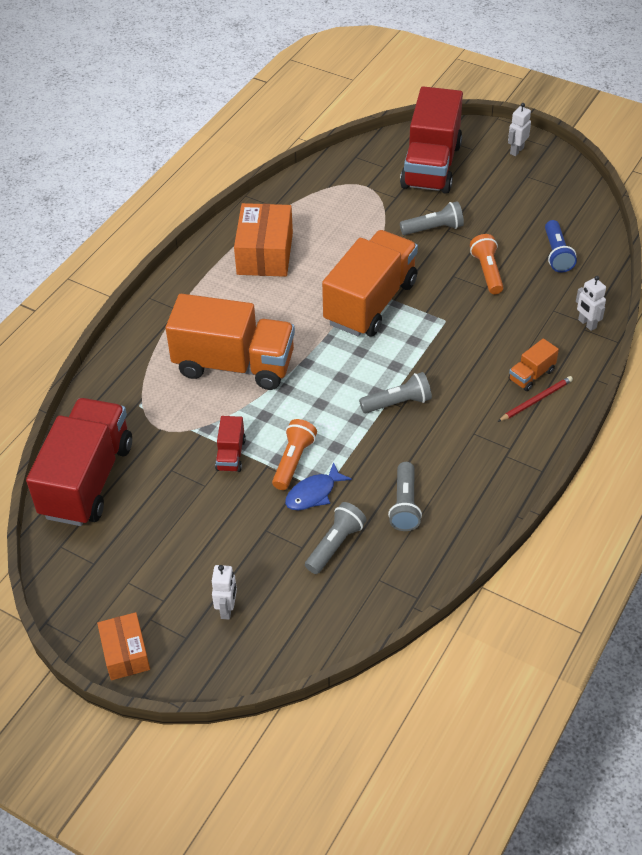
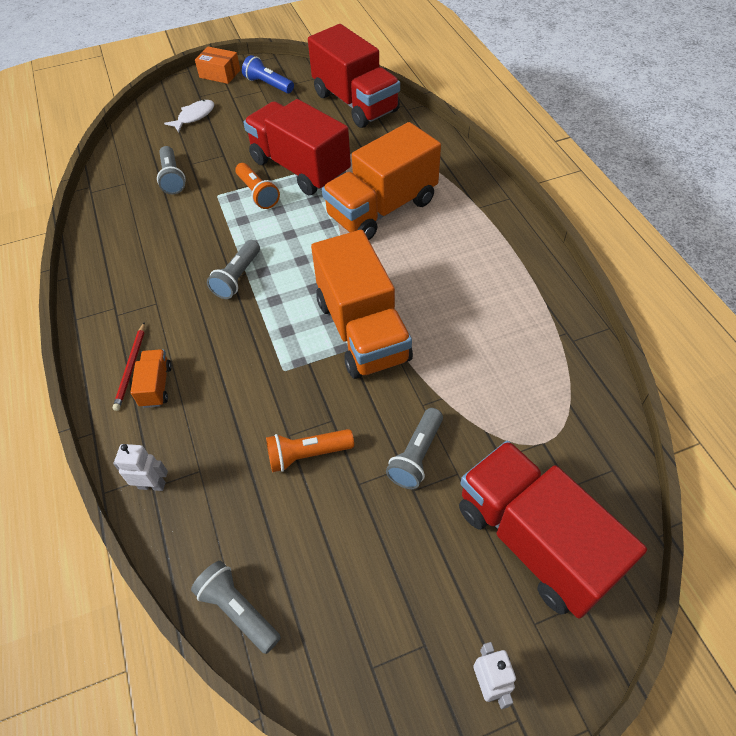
camera: 130 degrees right, 5 degrees up
(227, 609) = (194, 116): white robot -> white fish
(231, 455) = (300, 168): red truck -> red truck, size x2.37
(265, 253) = (501, 295): orange box -> none
(313, 493) = (220, 189): blue fish -> none
(405, 505) = (154, 226): grey flashlight -> grey flashlight (238, 610)
(487, 271) = (307, 455): orange flashlight -> orange flashlight turned 135 degrees clockwise
(557, 254) = (264, 548): blue flashlight -> blue flashlight (268, 85)

